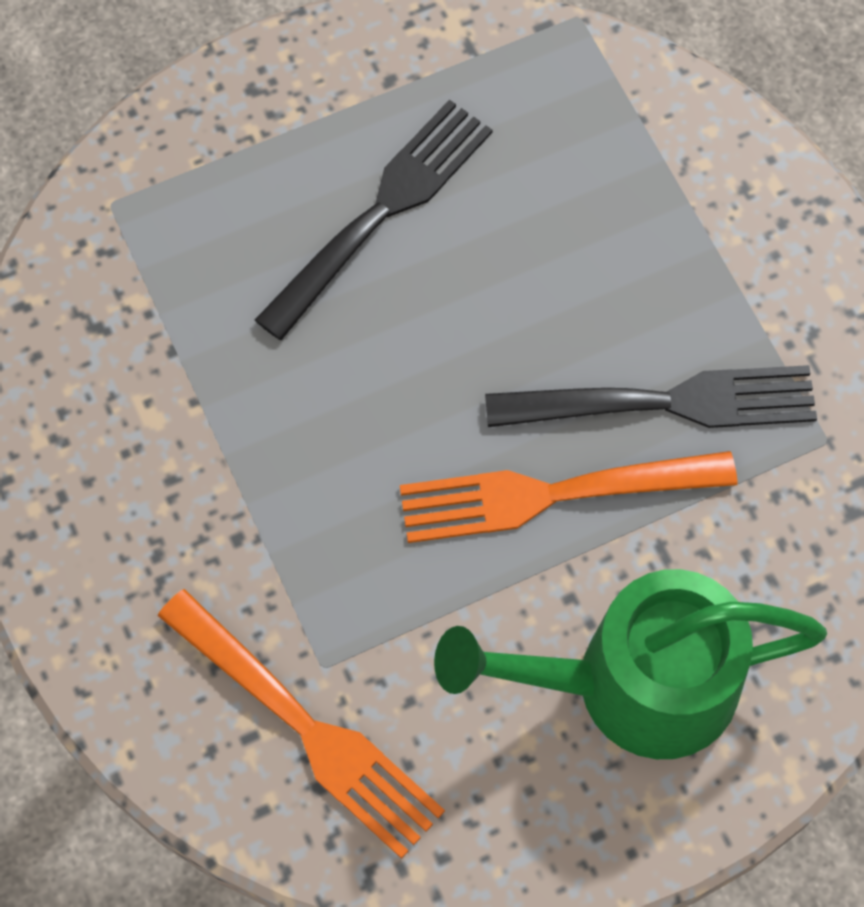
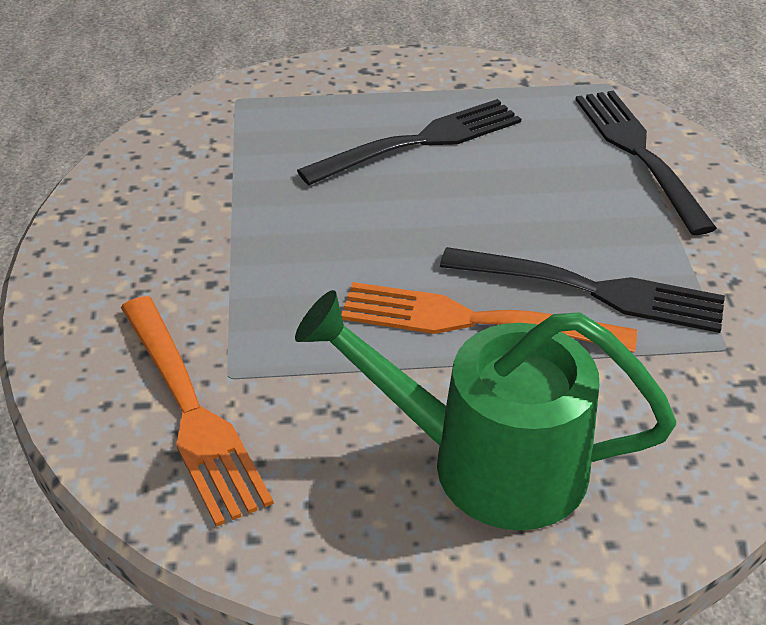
camera: 20 degrees right, 25 degrees down
(654, 148) = (640, 154): none -> black fork

